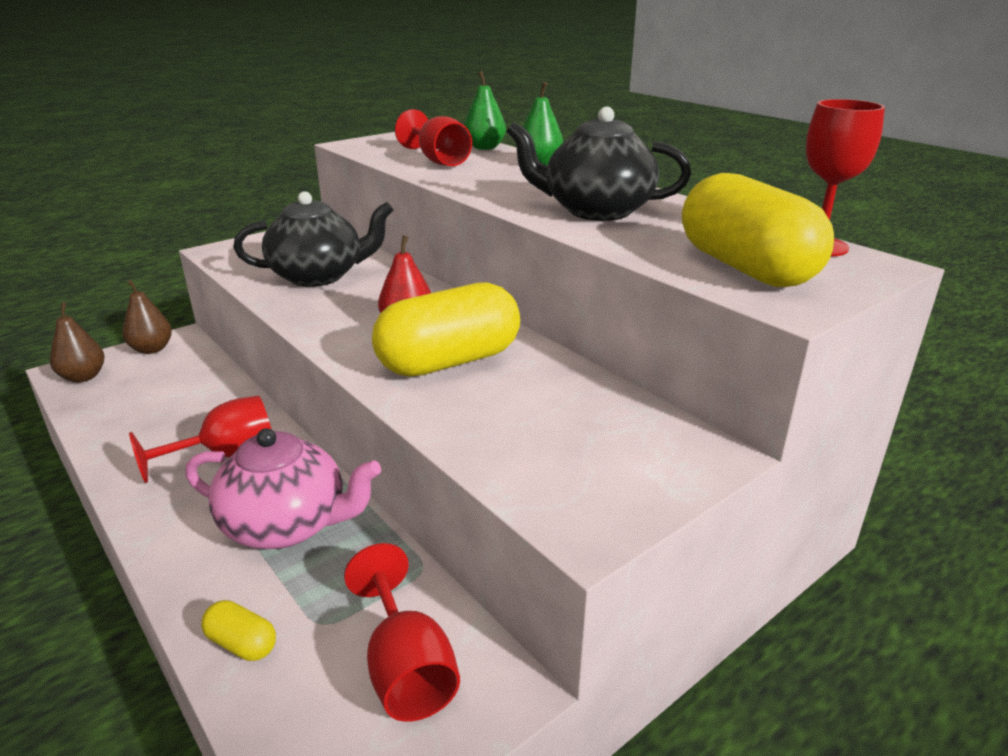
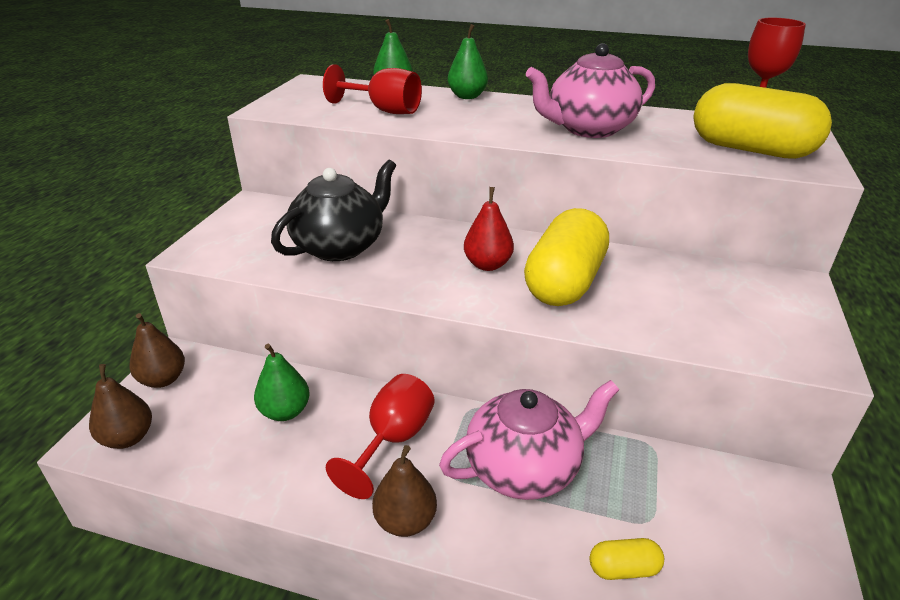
camera: 35 degrees left, 5 degrees up
(151, 514) = (405, 521): none -> brown pear
(189, 402) = (285, 411): none -> green pear
(406, 668) = (735, 515): red goblet -> none
(596, 211) = (588, 129): black teapot -> pink teapot

